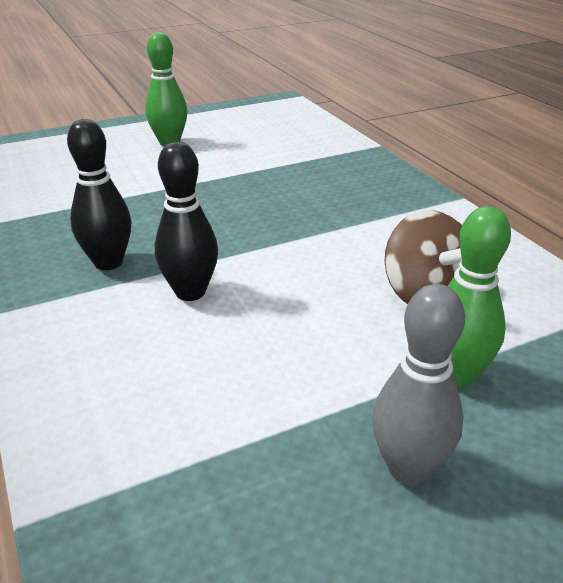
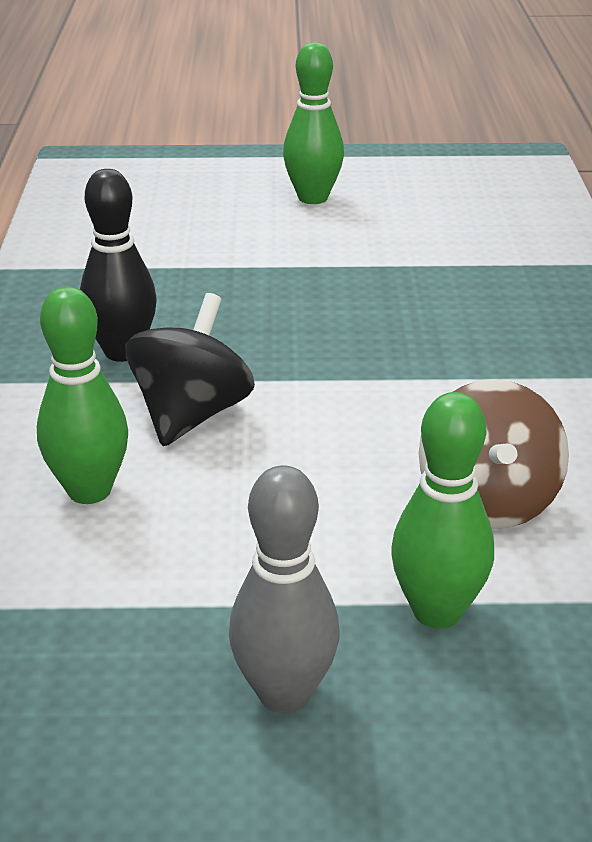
camera: 25 degrees right, 0 degrees up
(153, 366) = (89, 490): none -> green bowling pin
(190, 292) = (191, 415): black bowling pin -> black spinning top

